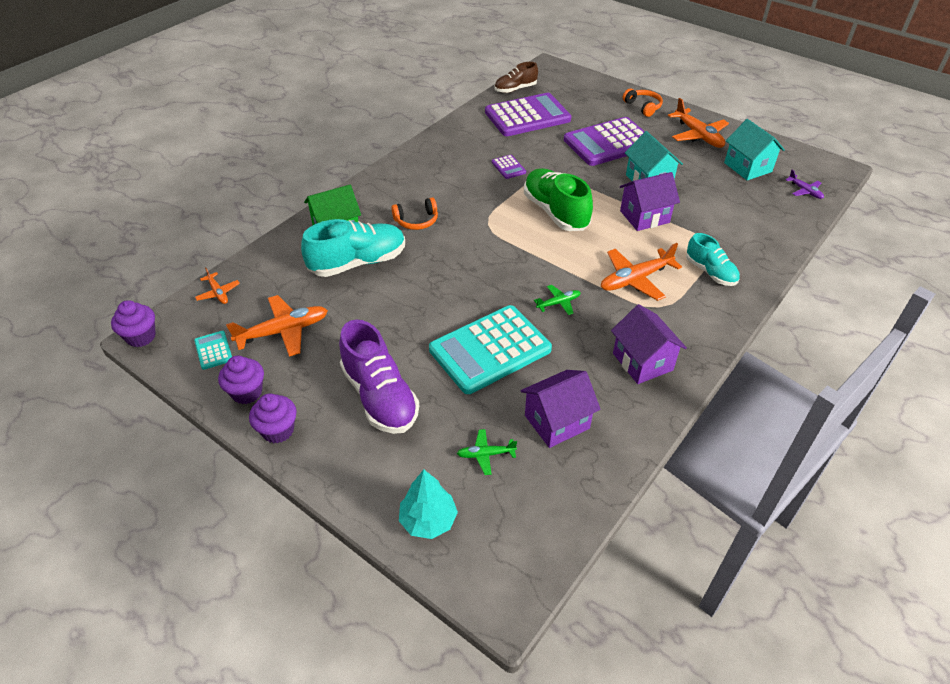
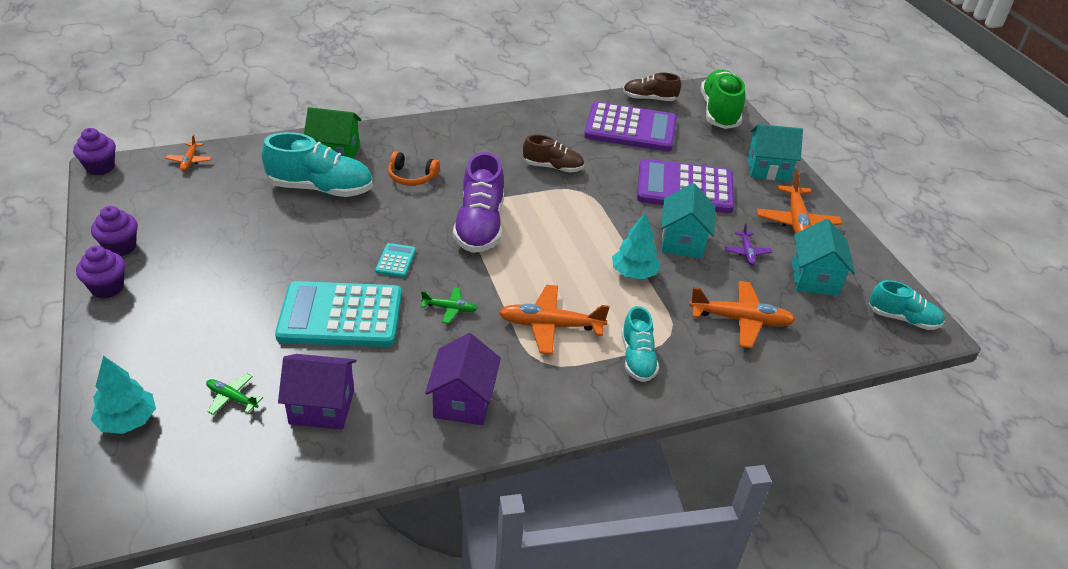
camera: 30 degrees right, 5 degrees down
(213, 350) = (135, 203): turquoise calculator -> turquoise calculator (396, 261)
(283, 331) = (199, 214): orange plane -> orange plane (740, 320)
(380, 396) = (209, 304): purple shoe -> purple shoe (480, 226)
(508, 167) = (553, 167): purple calculator -> brown shoe
(555, 212) = (548, 227): green shoe -> green shoe (719, 112)
(643, 107) = (768, 169): orange headphones -> turquoise house
(644, 217) = (634, 273): purple house -> turquoise tree
(804, 191) = (854, 333): purple plane -> purple plane (746, 252)
(818, 169) = (903, 319): none -> turquoise shoe

